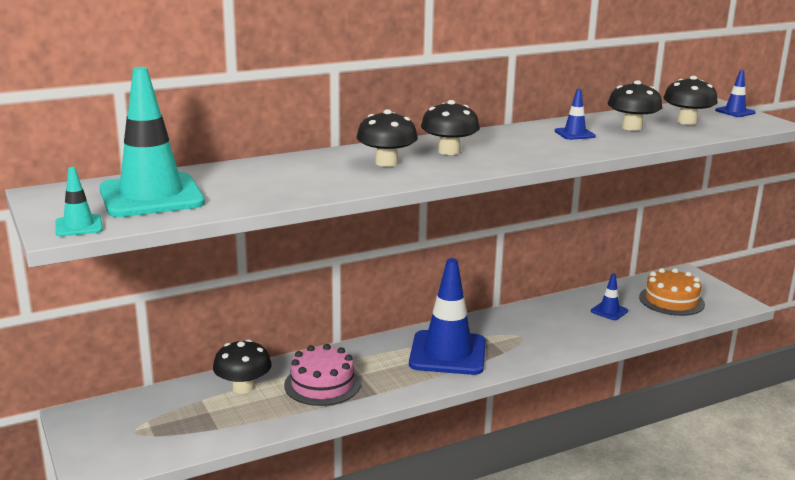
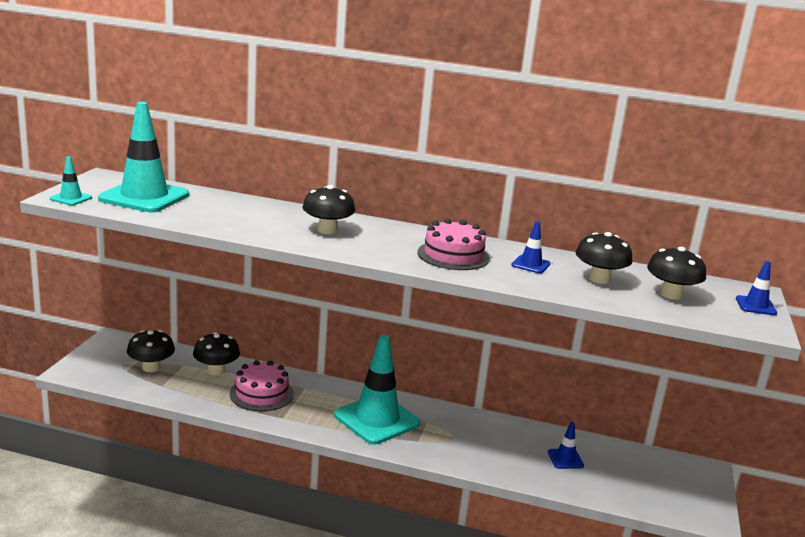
camera: 40 degrees right, 0 degrees up
(448, 353) = (377, 419): blue traffic cone -> turquoise traffic cone
(449, 151) = (392, 239): black mushroom -> black mushroom (151, 367)
(517, 146) = (453, 255): none -> pink cake
(671, 300) = (643, 481): orange cake -> none

